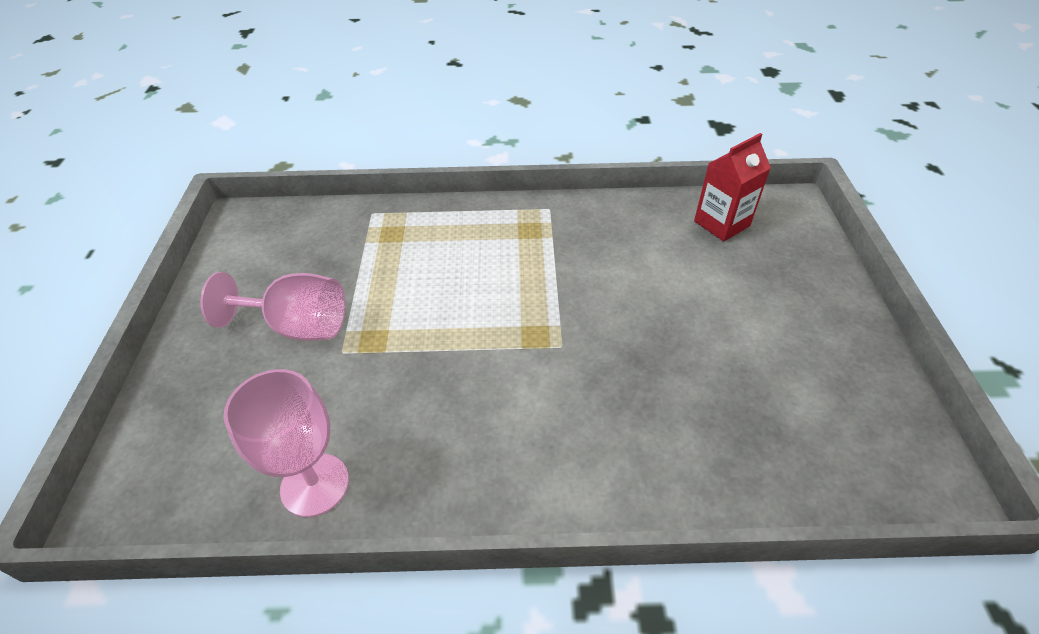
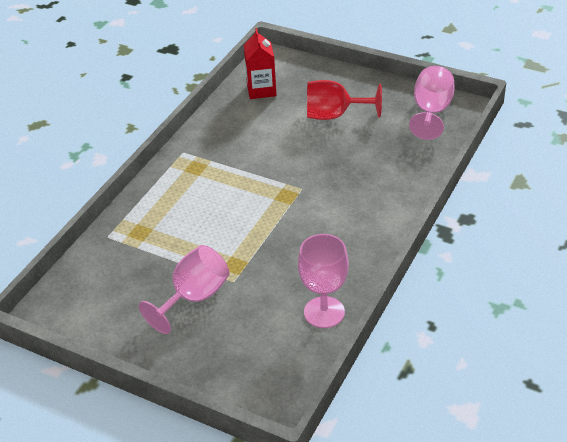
camera: 60 degrees left, 5 degrees down
(743, 316) = (334, 115): none -> red goblet
(873, 439) = (431, 112): none -> pink goblet

